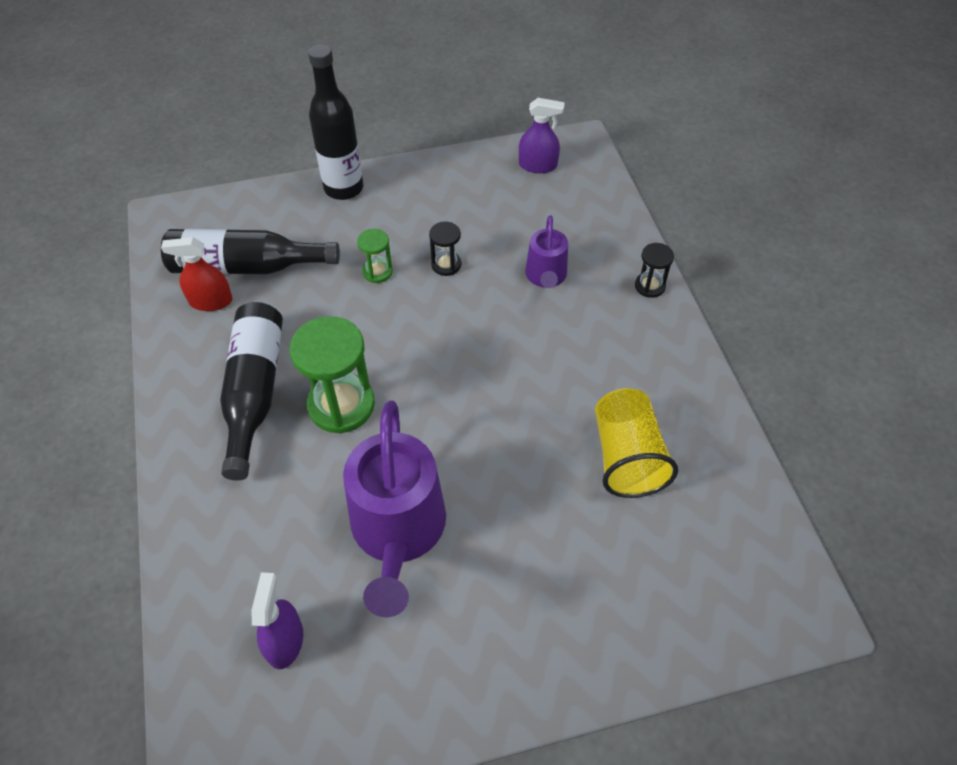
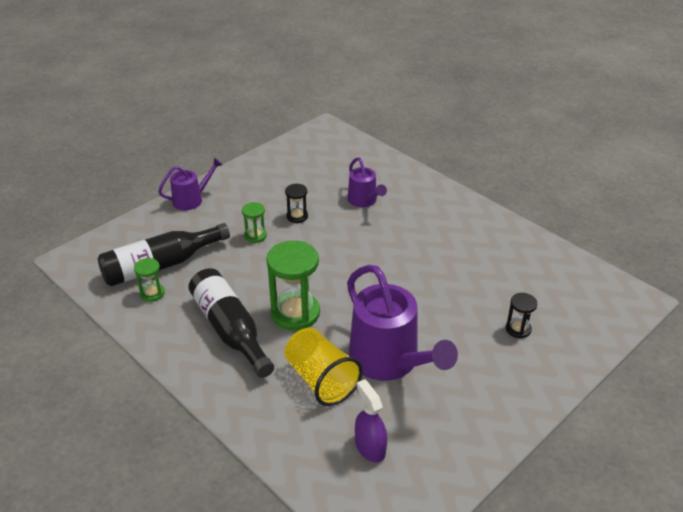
camera: 30 degrees left, 15 degrees down
(210, 301) = (152, 293): red spray bottle -> green hourglass
(344, 188) = (191, 200): black bottle -> purple watering can
(538, 165) = (309, 147): purple spray bottle -> none
(626, 457) = (486, 269): yellow cup -> yellow cup (321, 380)
(650, 286) = (428, 184): black hourglass -> black hourglass (518, 329)

